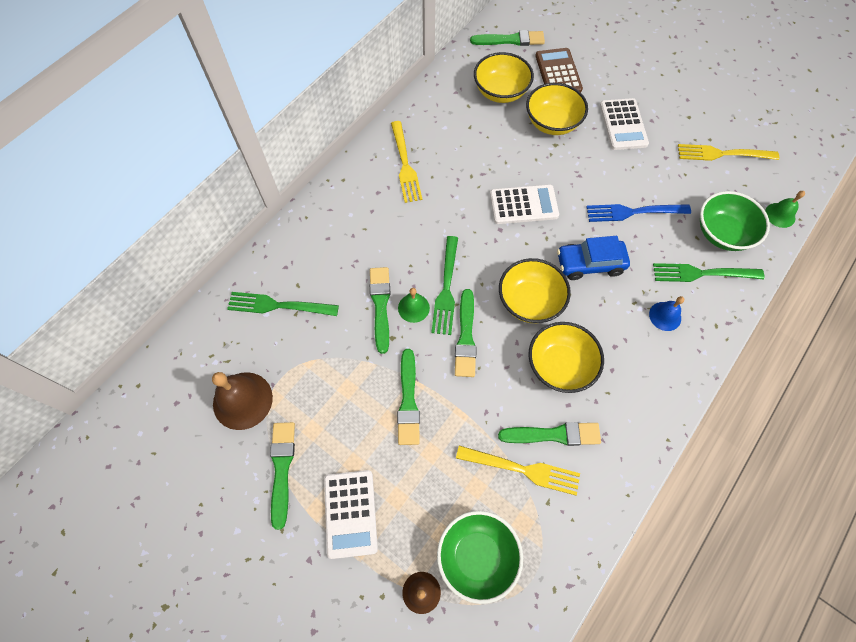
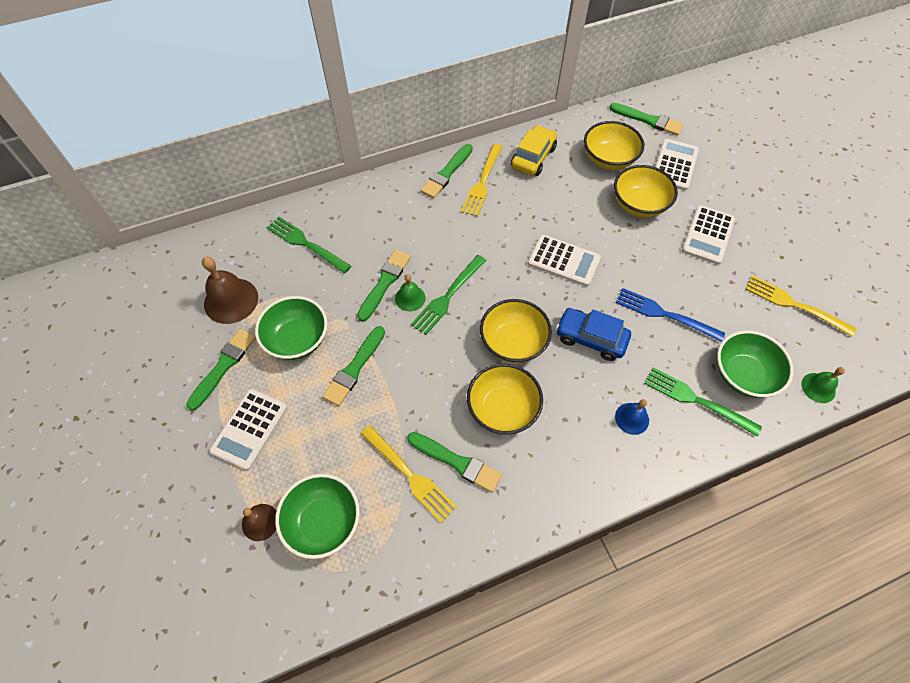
camera: 30 degrees right, 5 degrees down
(336, 403) = (297, 339): none -> green bowl
(434, 119) = (533, 157): none -> yellow car
(466, 337) = (437, 343): green brush -> green brush (446, 173)
(558, 73) = (674, 165): brown calculator -> white calculator

